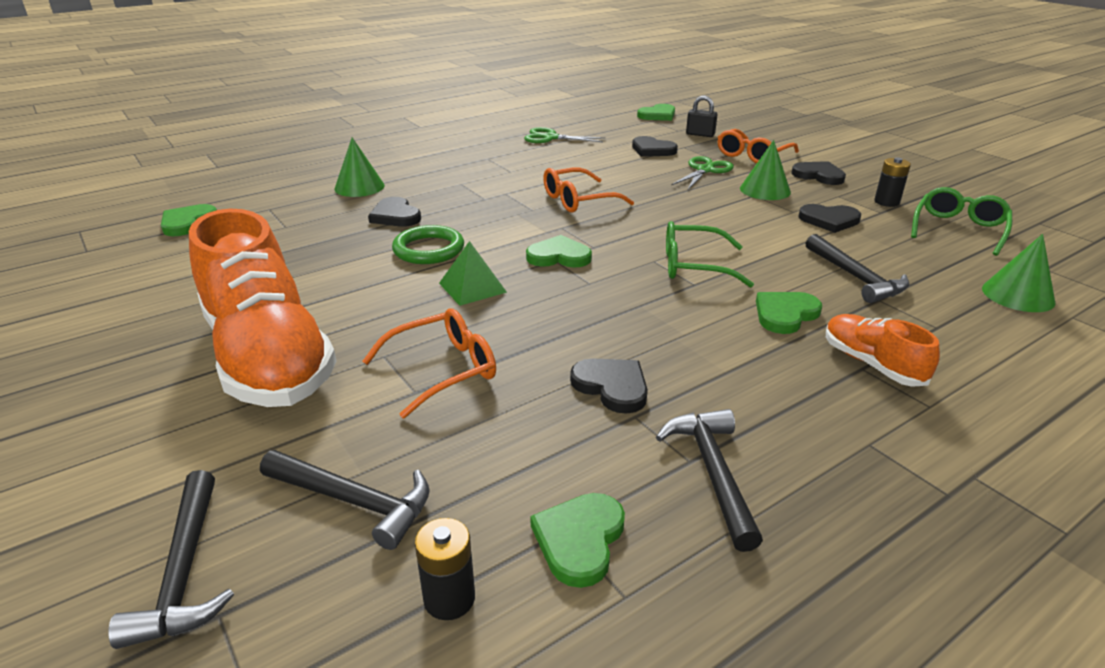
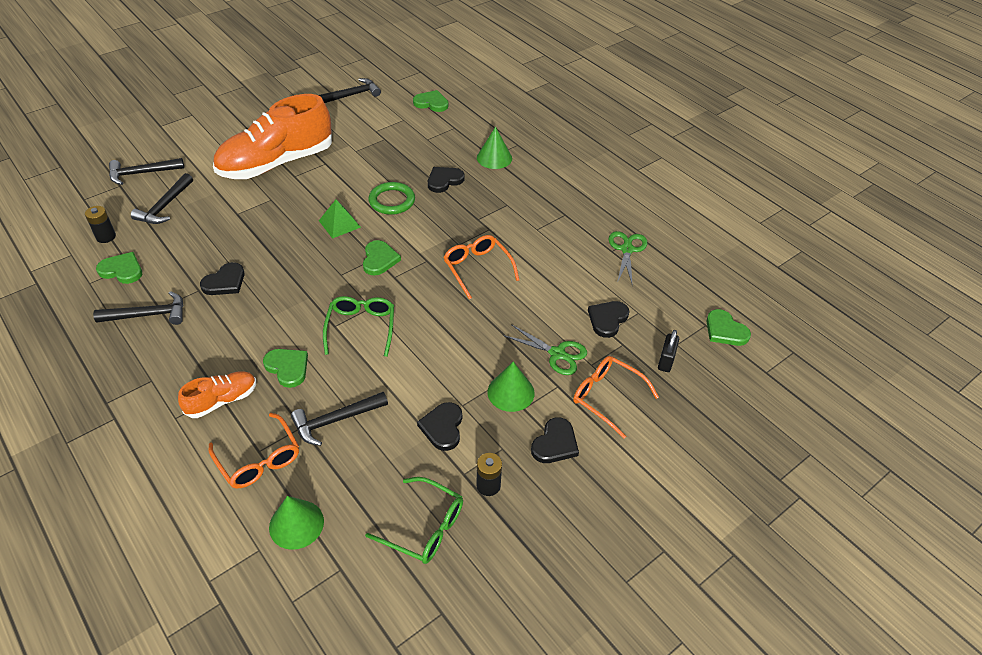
camera: 85 degrees right, 15 degrees up
(92, 288) = (351, 95): none -> black hammer
(443, 370) = (253, 220): orange glasses -> orange glasses (259, 459)

